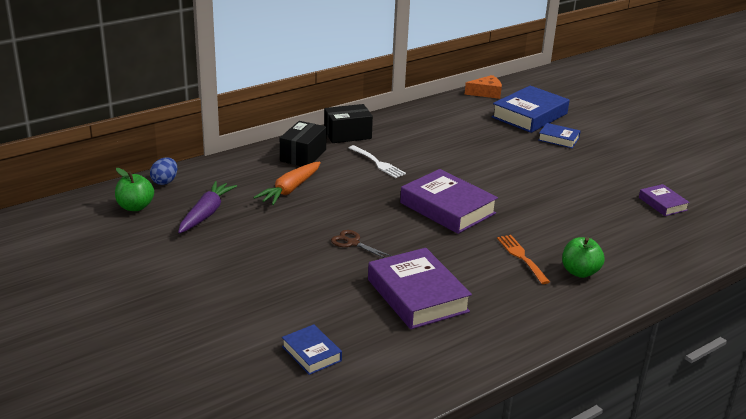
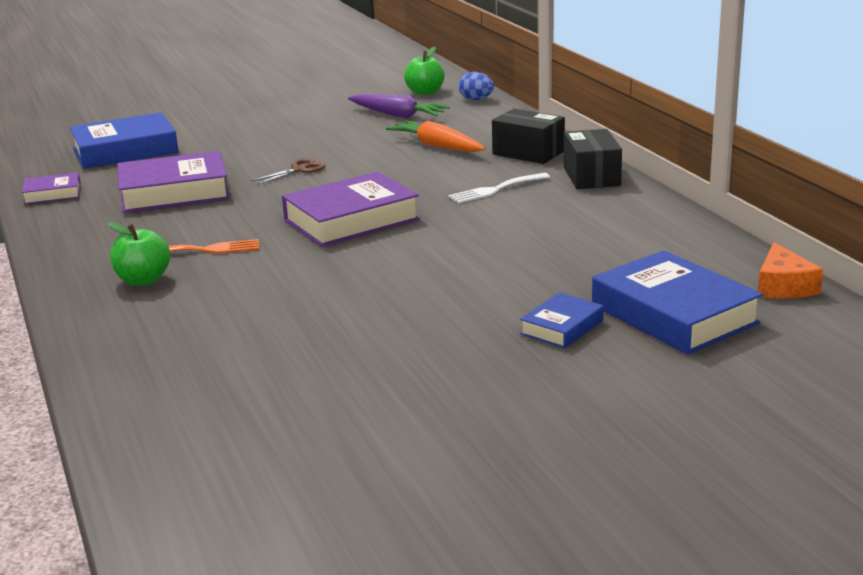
camera: 105 degrees right, 5 degrees down
(311, 353) = (125, 150): blue book -> blue book, size x1.92
(662, 204) = (278, 382): purple book -> purple book (52, 194)

